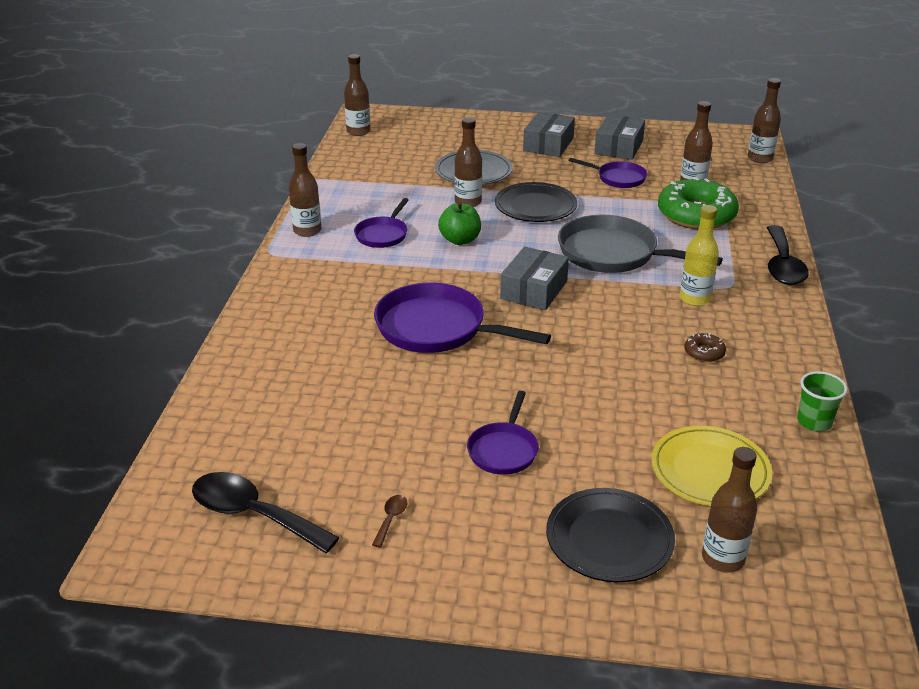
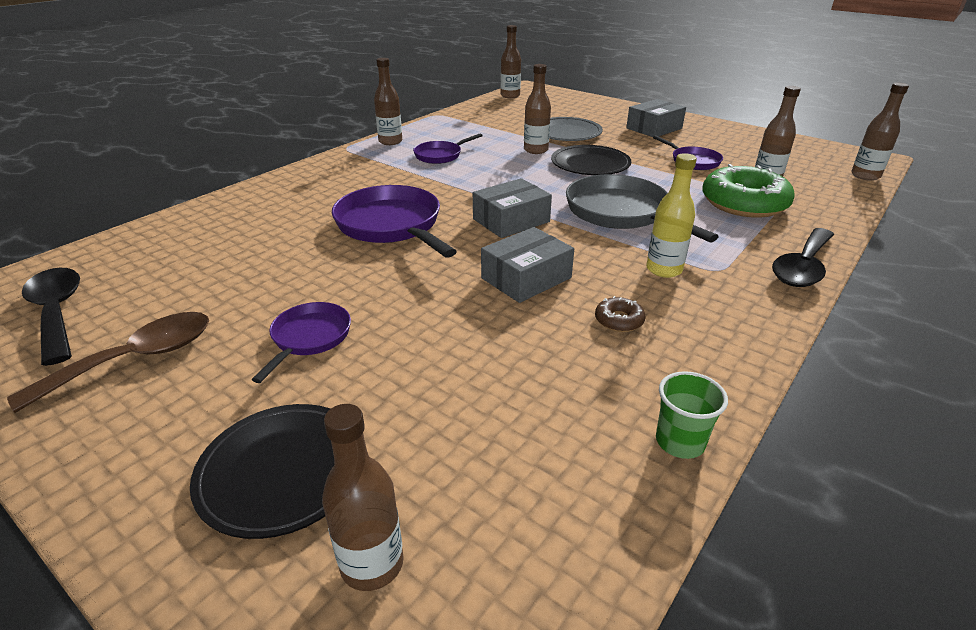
camera: 30 degrees right, 0 degrees up
(391, 519) = (136, 359): brown spoon -> brown spoon, size x2.41
(460, 240) = (495, 172): green apple -> none
(504, 450) = (309, 338): purple pan -> purple pan turned 150 degrees clockwise
(618, 147) = (718, 141): grey box -> grey box (526, 278)
(710, 470) = (484, 445): yellow plate -> none

